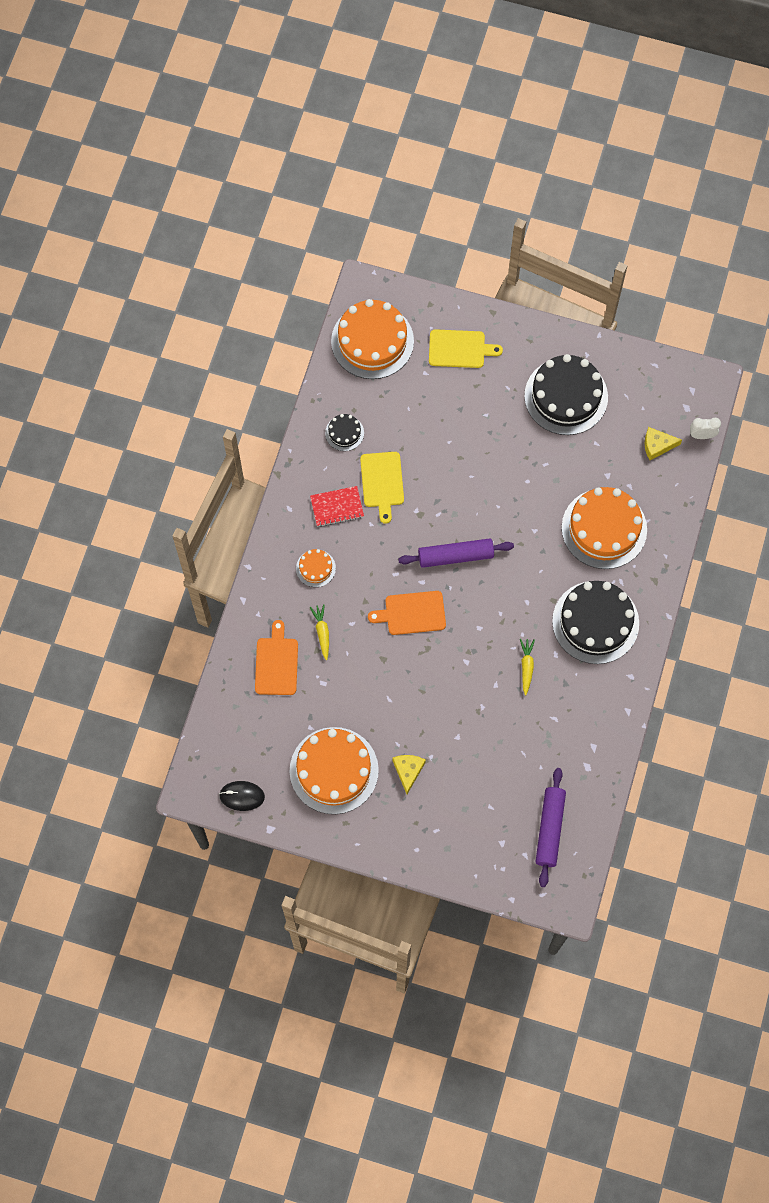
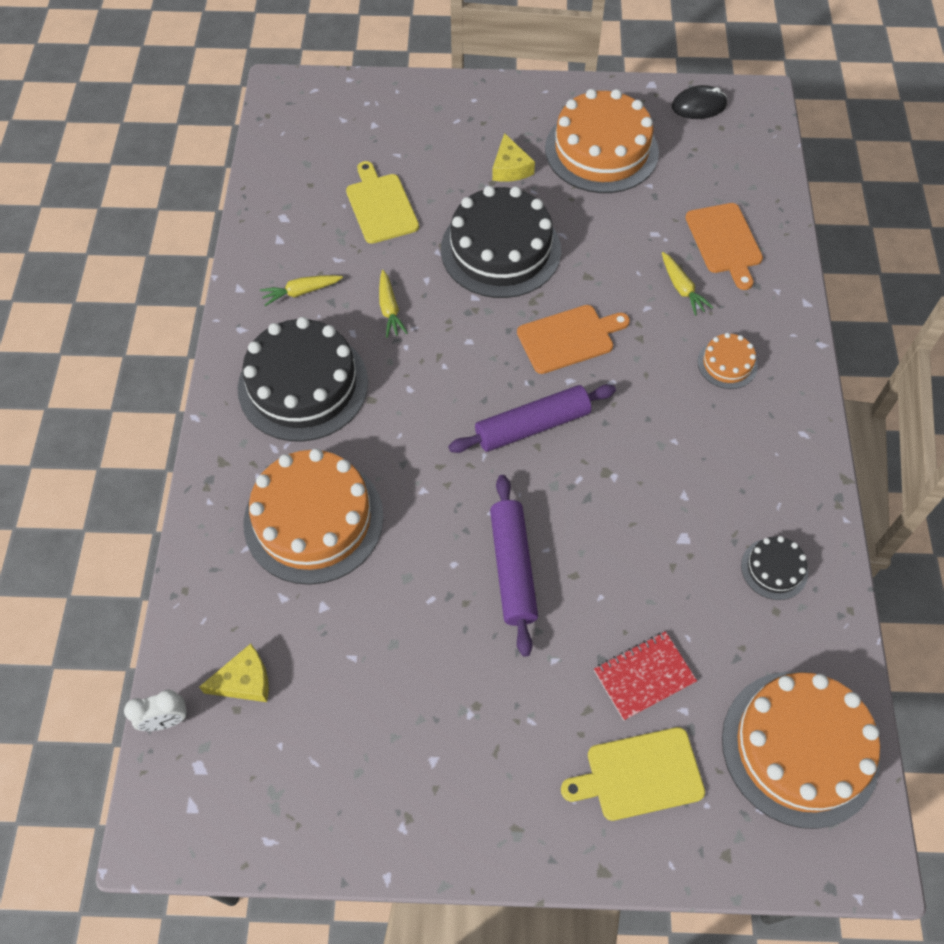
camera: 165 degrees right, 10 degrees down
(337, 507) = (735, 453): red notebook -> red notebook (644, 676)
(382, 482) = (682, 505): yellow cutting board -> yellow cutting board (380, 206)
(549, 829) = (318, 148): purple rolling pin -> purple rolling pin (513, 568)
(566, 396) = (423, 731): black cake -> black cake (500, 250)
(584, 696) = (301, 292): none -> yellow carrot

